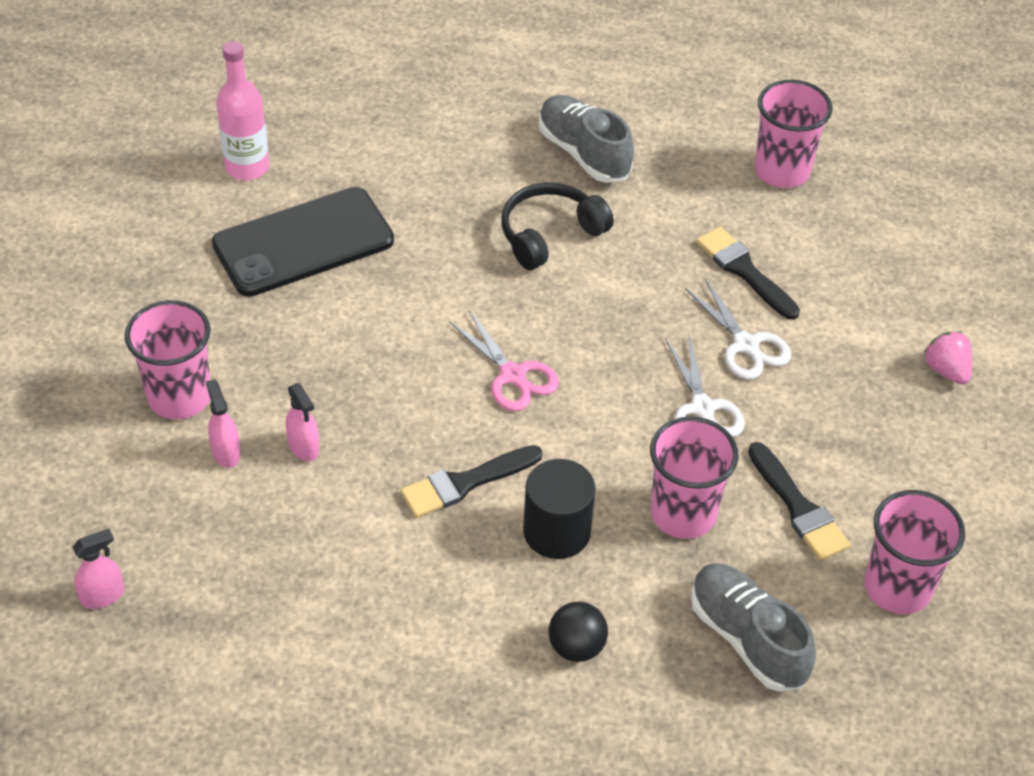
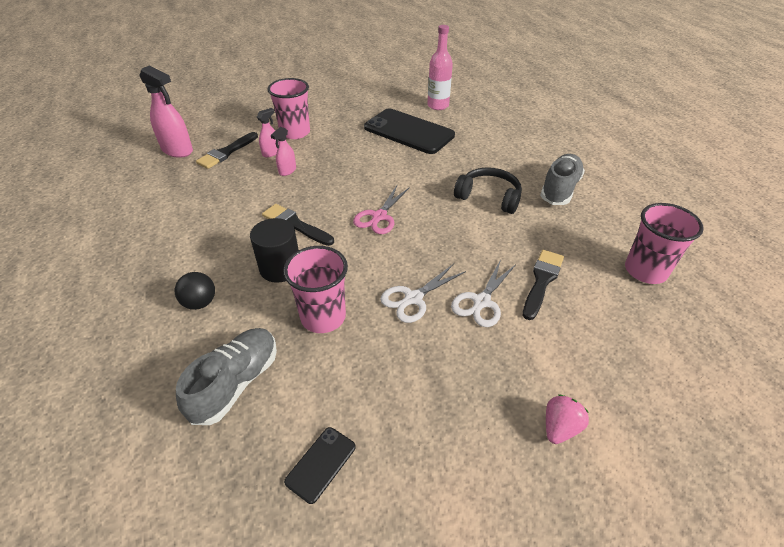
camera: 65 degrees right, 5 degrees down
(103, 596) = (177, 150): pink spray bottle -> pink spray bottle, size x1.85
(798, 507) = (362, 375): black brush -> black brush (226, 152)
(897, 587) = (321, 464): pink cup -> black phone

